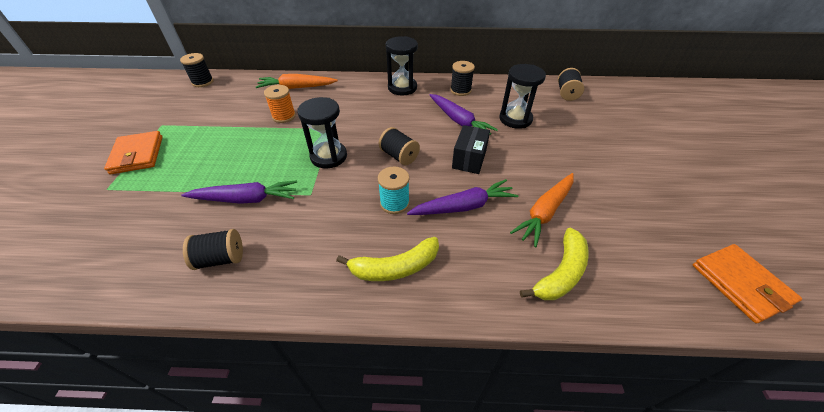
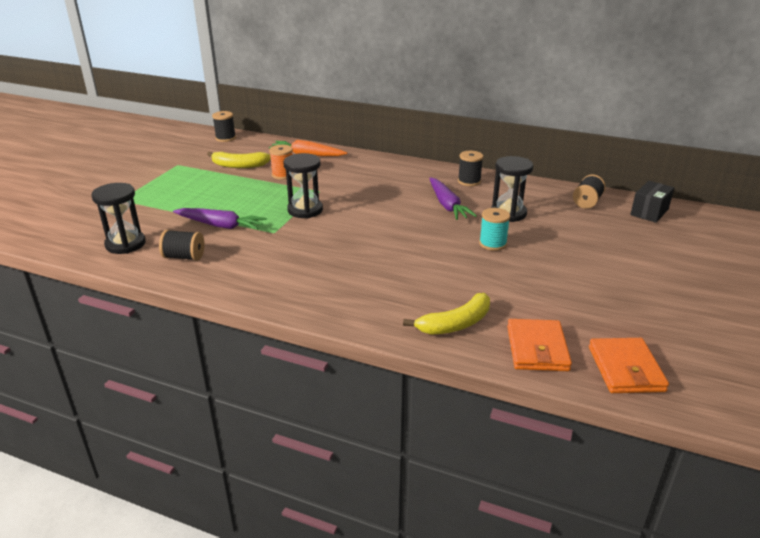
camera: 20 degrees right, 15 degrees down
(137, 155) = (151, 182): orange wallet -> orange wallet (537, 348)
(394, 203) = (342, 251): turquoise spool -> turquoise spool (492, 244)
(395, 268) = (314, 290): yellow banana -> yellow banana (239, 165)
(399, 156) = (369, 221): black spool -> none
(402, 88) = (409, 170): black hourglass -> black hourglass (125, 244)
(464, 206) = (402, 266): purple carrot -> none
(469, 159) = (434, 235): black box -> black box (649, 212)
(544, 212) = (476, 284): orange carrot -> none

